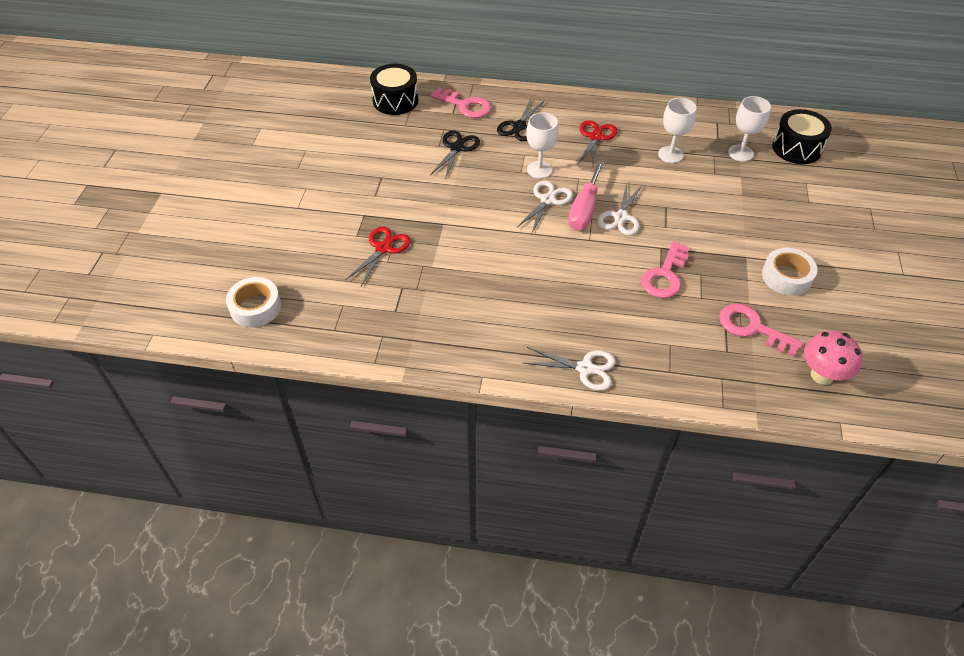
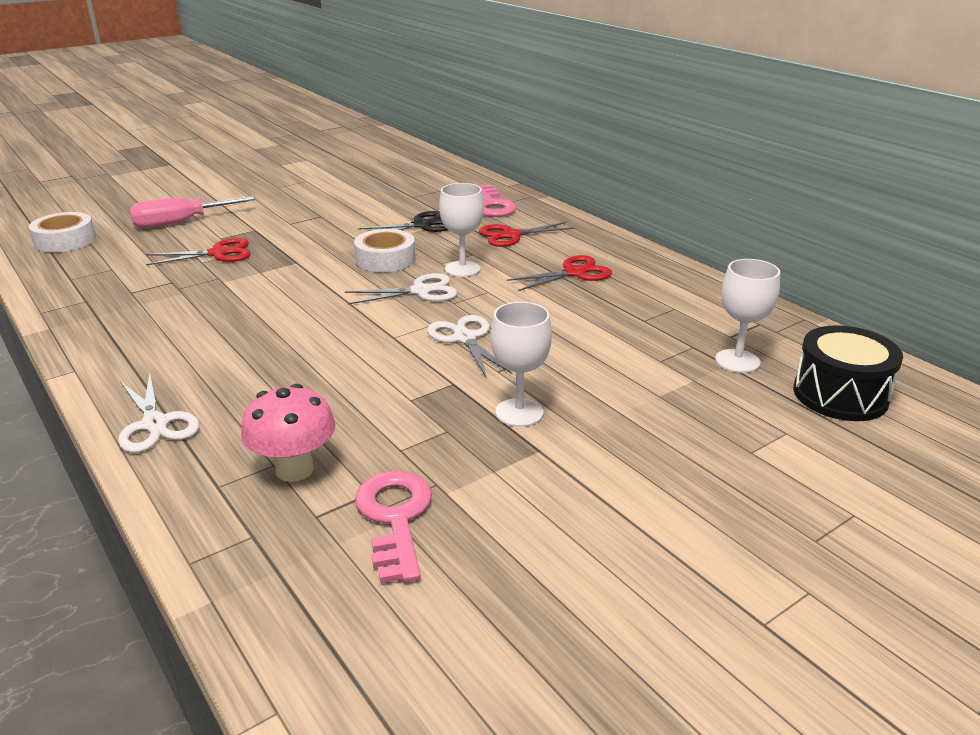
camera: 45 degrees right, 20 degrees down
(395, 101) = (439, 181): black drum -> none
(519, 126) = (511, 235): black scissors -> red scissors
(584, 210) = (440, 314): pink screwdriver -> pink screwdriver (180, 222)
(621, 217) = (465, 338): white scissors -> white scissors turned 90 degrees clockwise
(665, 275) = (403, 407): pink key -> none
(670, 154) = (635, 321): white goblet -> white goblet (519, 412)
(786, 277) = (553, 501): white tape -> white tape (385, 259)
(822, 375) = (373, 636): pink mushroom -> pink mushroom (294, 469)

